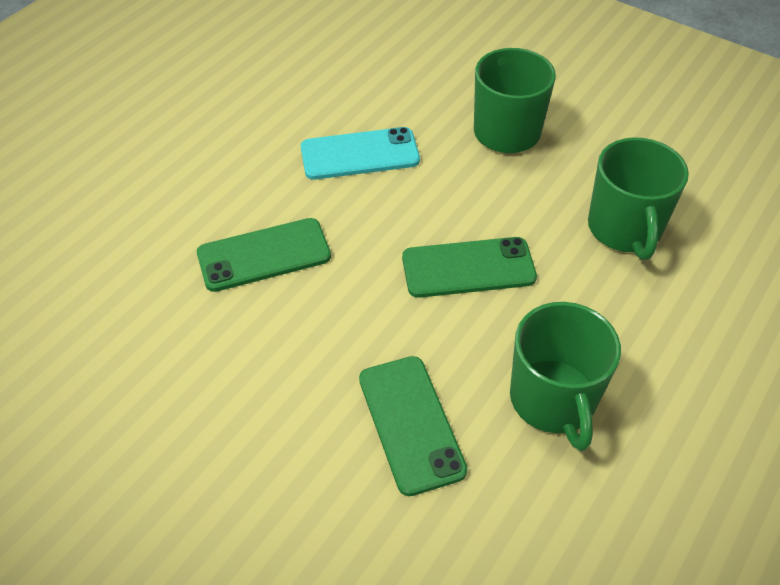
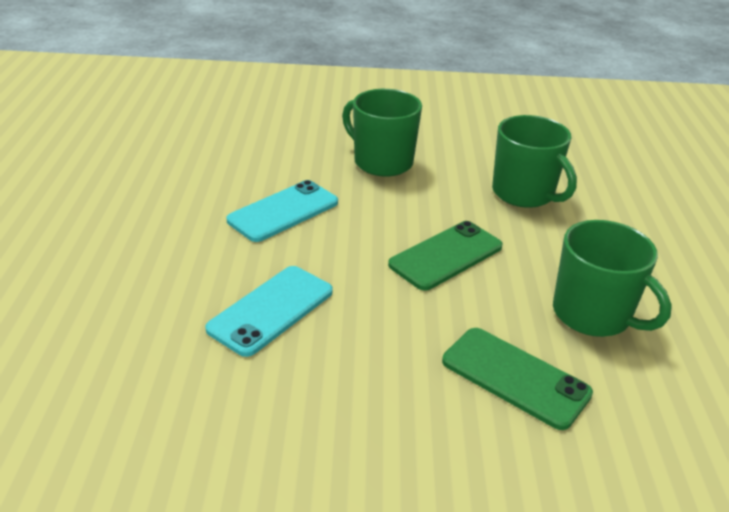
camera: 35 degrees left, 15 degrees down
(264, 255) = (271, 310): green phone -> turquoise phone

